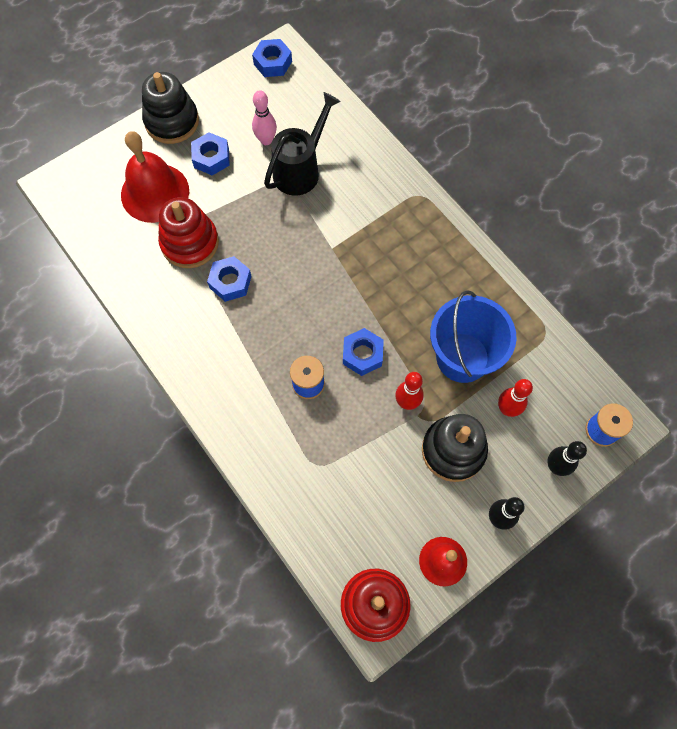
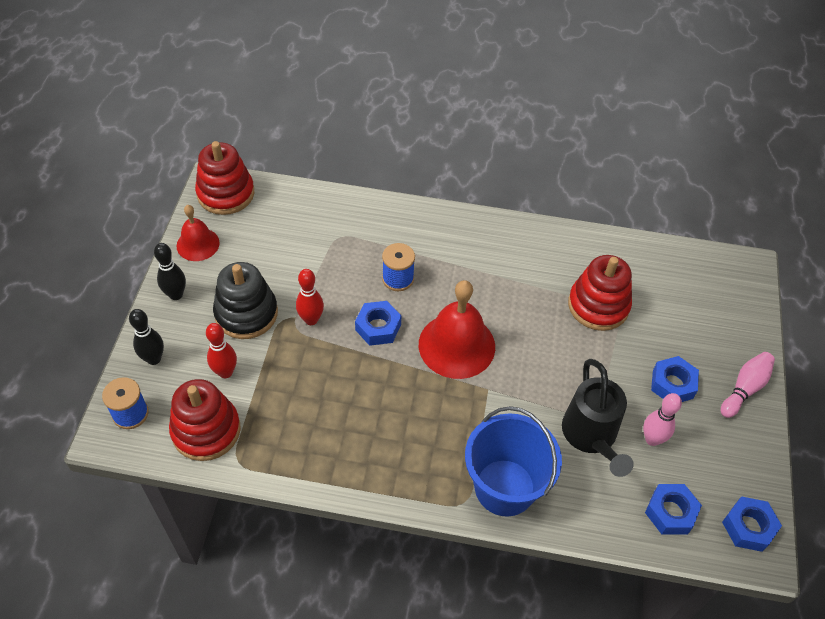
camera: 135 degrees right, 15 degrees down
(155, 192) = (673, 321): red bell -> red bell (456, 345)
(172, 121) = (744, 388): black stacking toy -> pink bowling pin
(230, 282) = (533, 302): blue nut -> blue nut (670, 512)
(462, 357) = (295, 384): blue bucket -> blue bucket (504, 487)
(553, 372) = (206, 430): none -> red stacking toy

